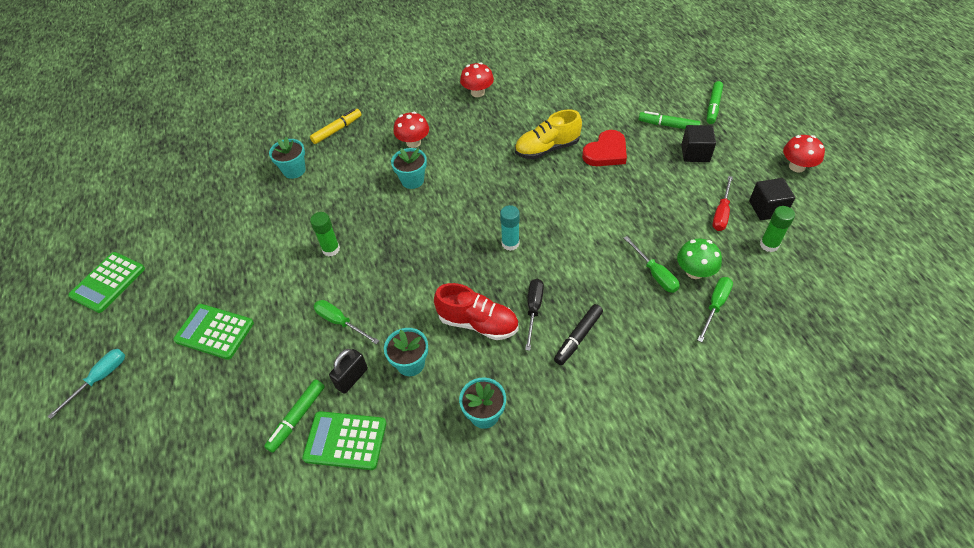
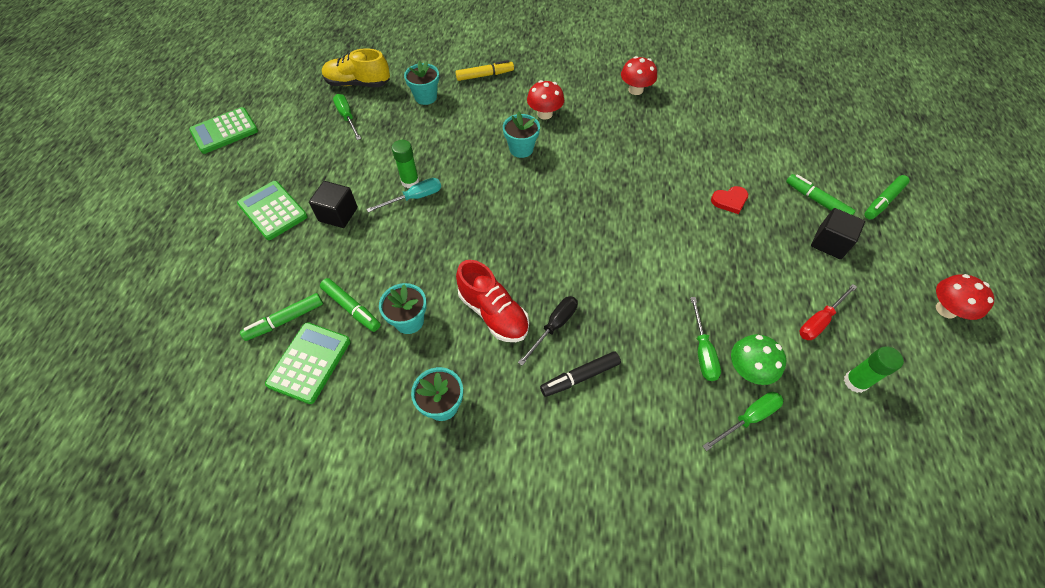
camera: 25 degrees right, 5 degrees up
(100, 379) = (167, 208): turquoise screwdriver -> turquoise screwdriver (414, 198)
(340, 322) = (375, 252): green screwdriver -> green screwdriver (347, 117)
(345, 440) = (309, 362): green calculator -> green calculator turned 75 degrees clockwise
(352, 378) = (351, 308): black padlock -> green marker
(510, 243) = (573, 250): turquoise glue stick -> none
(547, 149) = (670, 172): yellow shoe -> yellow shoe (358, 84)
(606, 152) = (729, 201): red heart -> red heart, size x0.64
(767, 208) = (878, 340): black cube -> black cube (338, 214)

